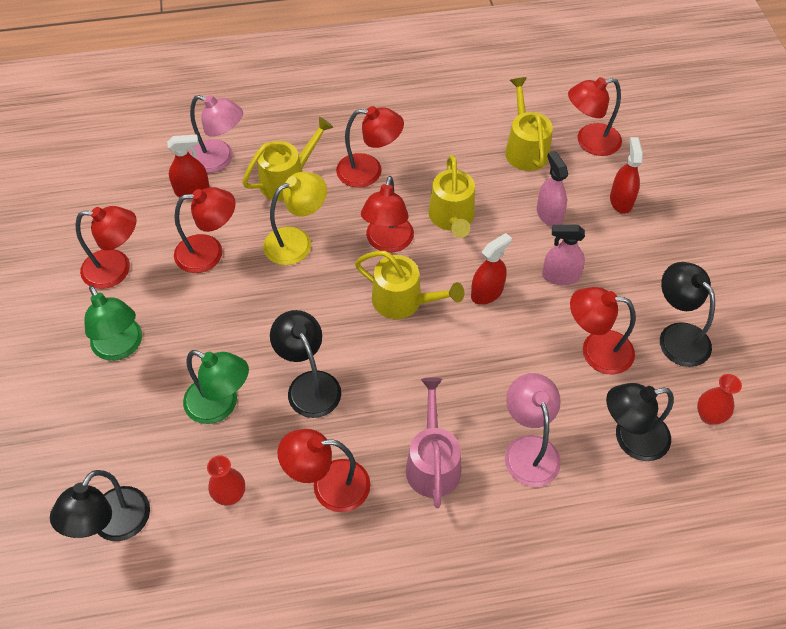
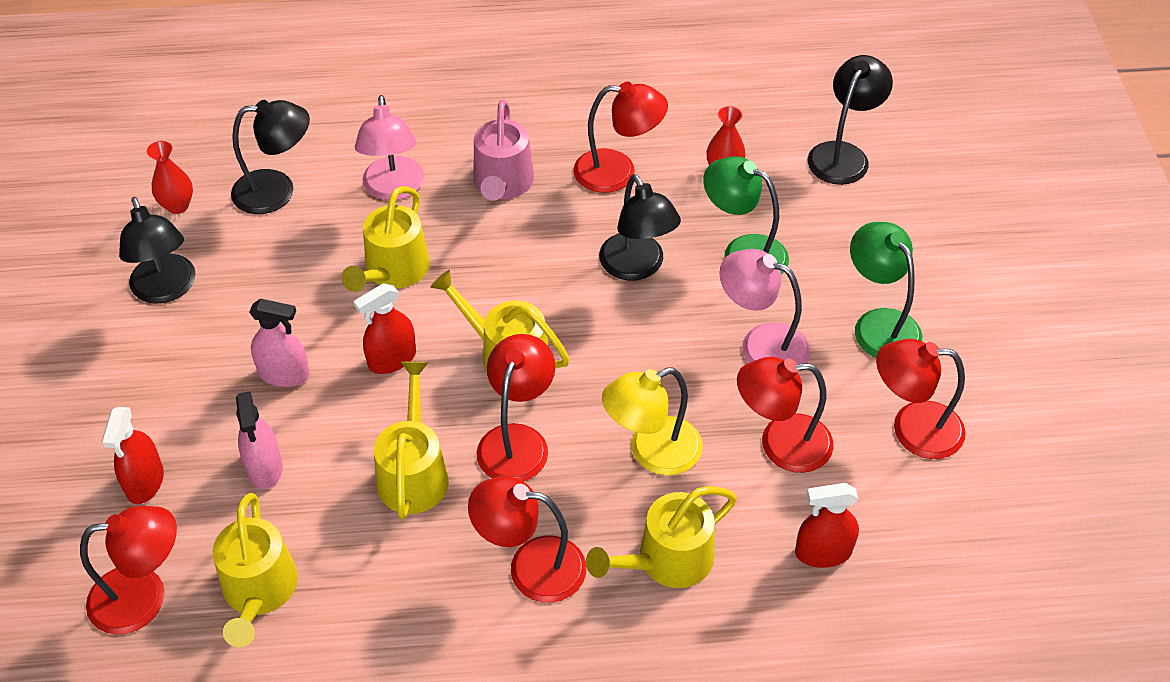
camera: 175 degrees left, 5 degrees down
(219, 159) = (785, 611): pink lamp -> pink lamp (761, 344)
(506, 365) = (393, 271): none -> yellow watering can
(596, 350) = (276, 280): red lamp -> none

